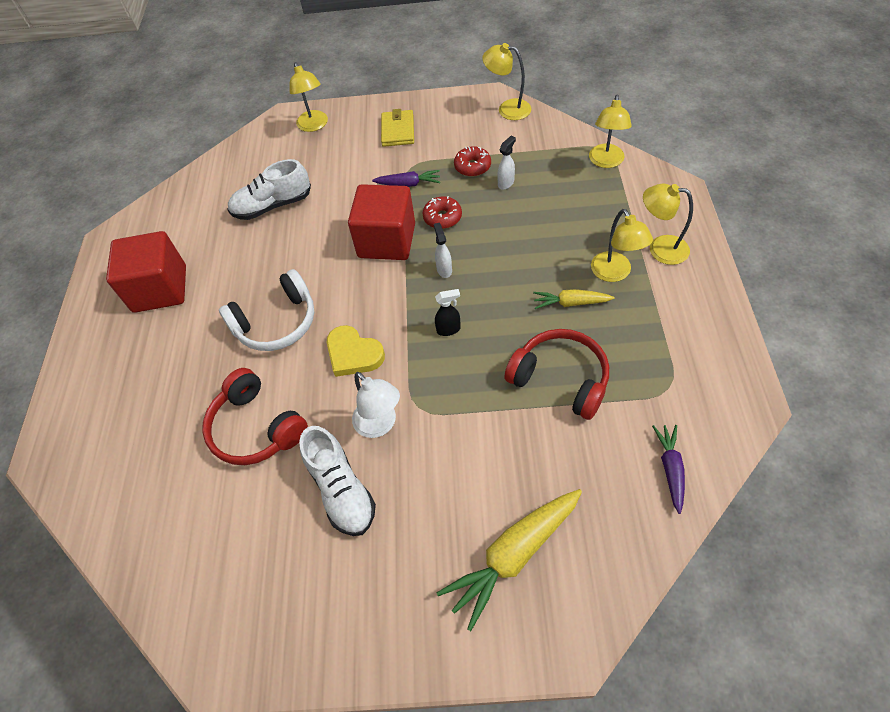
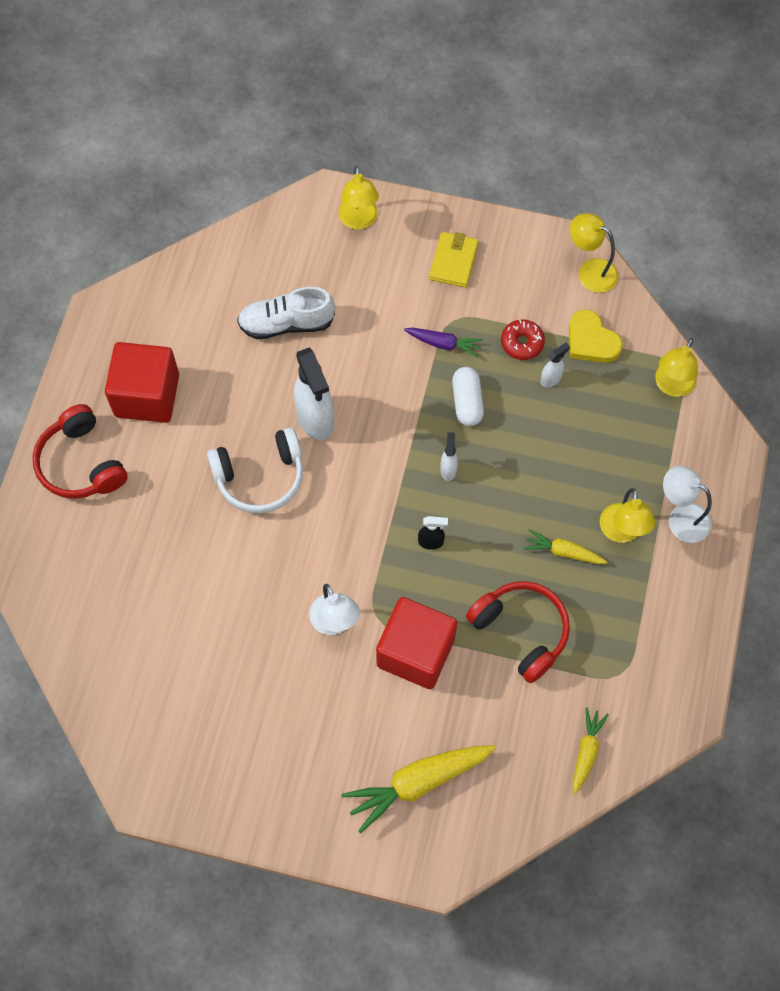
camera: 10 degrees right, 10 degrees up
(256, 428) = (217, 588): red headphones -> red headphones (81, 463)
(315, 265) = (315, 419): none -> white spray bottle
(341, 490) = (283, 675): white shoe -> none
(353, 354) = (329, 538): yellow heart -> yellow heart (591, 341)
(387, 241) = (398, 413): red cube -> red cube (415, 652)
(442, 217) = (467, 402): red donut -> white capsule
(660, 248) = (681, 518): yellow lamp -> white lamp
(670, 469) = (586, 751): purple carrot -> yellow carrot

